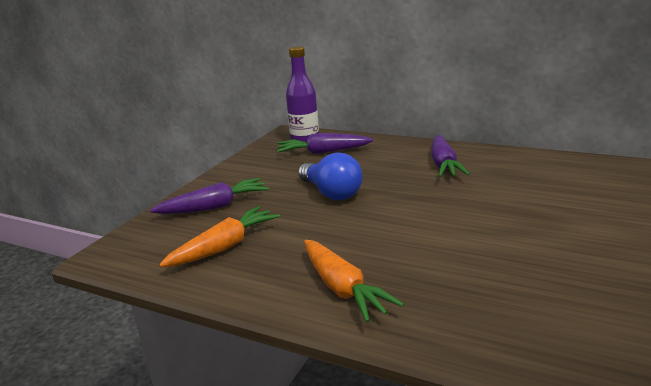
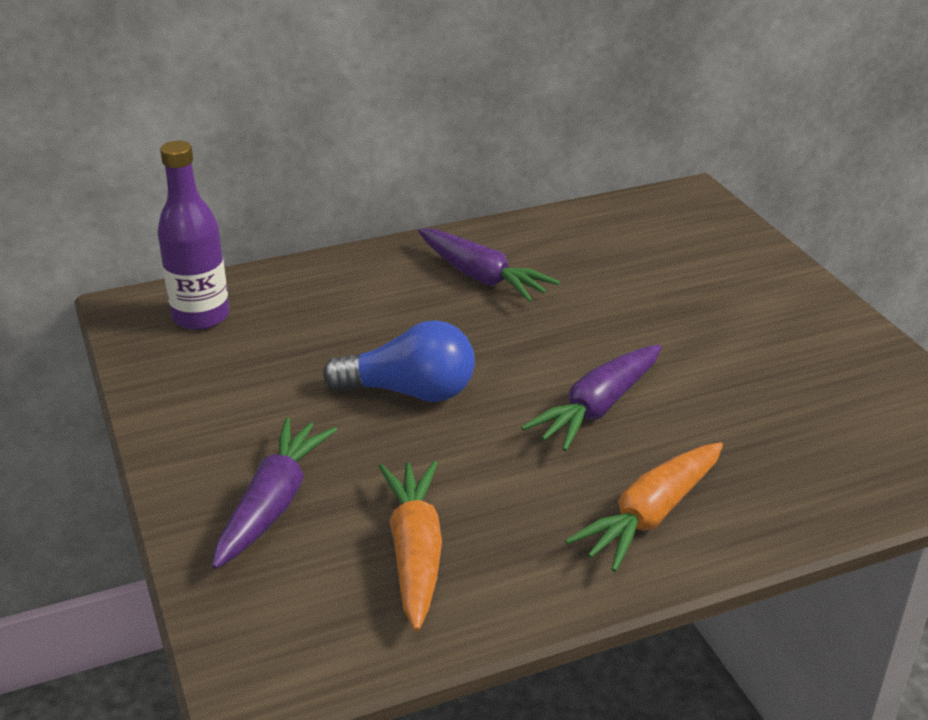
camera: 50 degrees left, 10 degrees up
(323, 152) = (269, 324): purple carrot -> purple carrot (597, 408)
(342, 288) = (650, 516): orange carrot -> orange carrot turned 120 degrees clockwise

